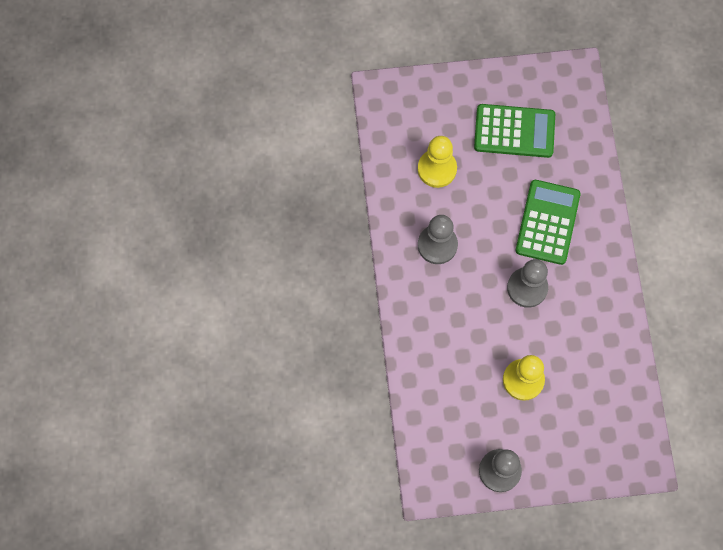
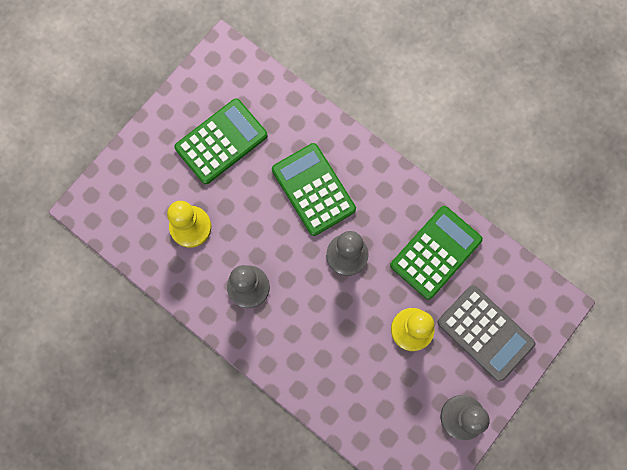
camera: 45 degrees left, 5 degrees up
(573, 432) = (485, 333): none -> grey calculator
(593, 345) = (435, 252): none -> green calculator

